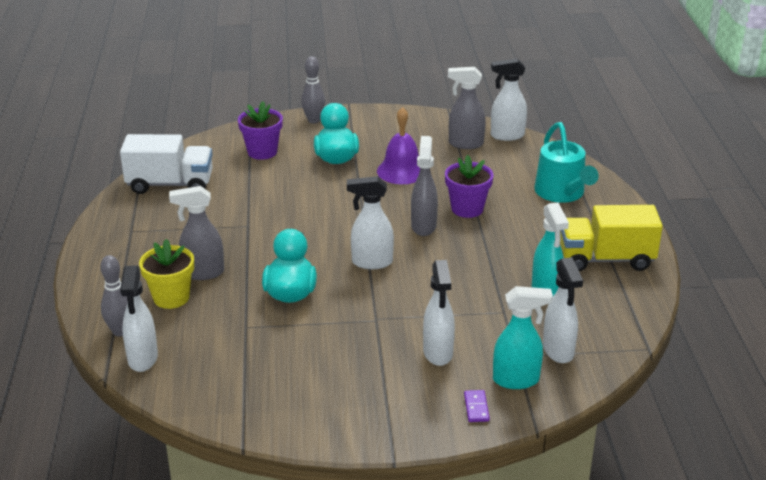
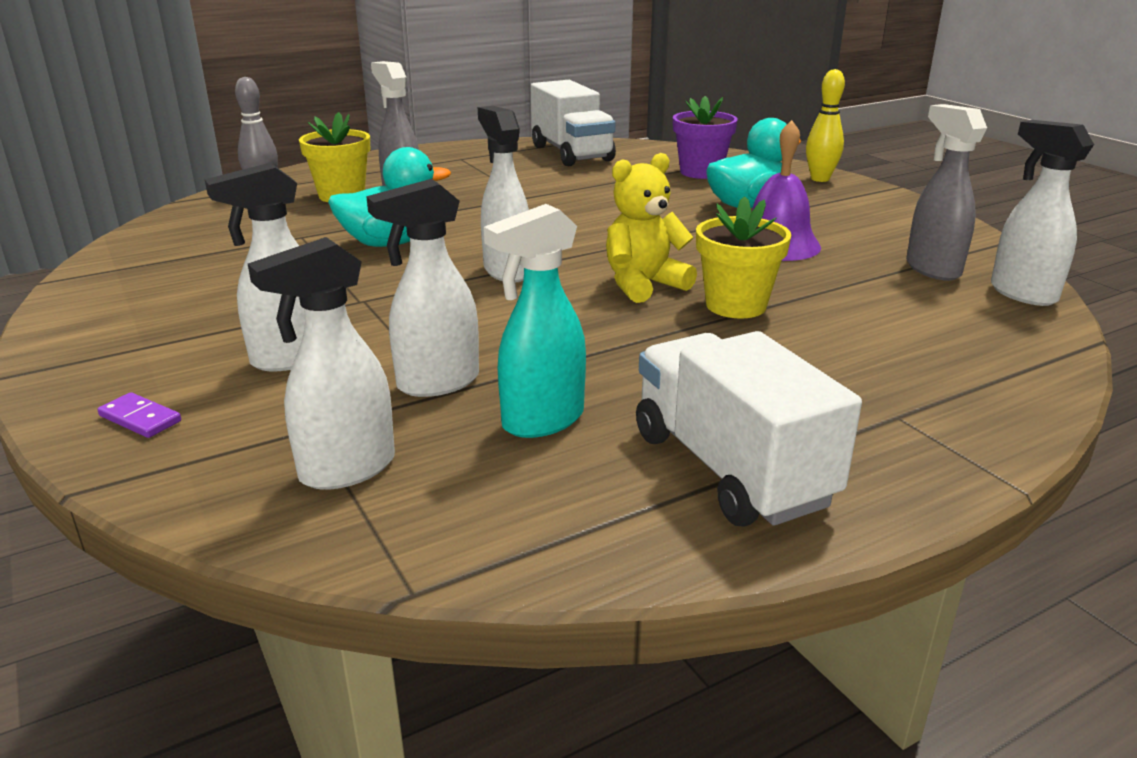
camera: 65 degrees right, 5 degrees down
(142, 359) = (213, 207): white spray bottle -> white spray bottle (436, 383)
(314, 120) = (820, 179): grey bowling pin -> yellow bowling pin
(423, 226) = (643, 285): grey spray bottle -> yellow teddy bear
(467, 209) = (736, 305): purple flower pot -> yellow flower pot
(476, 407) = (140, 419): purple domino -> purple domino turned 60 degrees clockwise
(516, 380) = (232, 442): turquoise spray bottle -> none
(562, 193) = (914, 376): turquoise watering can -> none
(606, 259) = (730, 468): yellow truck -> white truck

